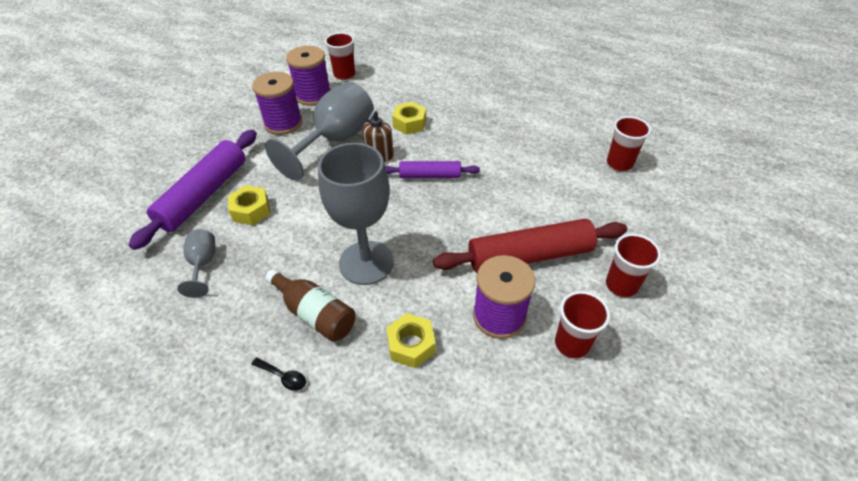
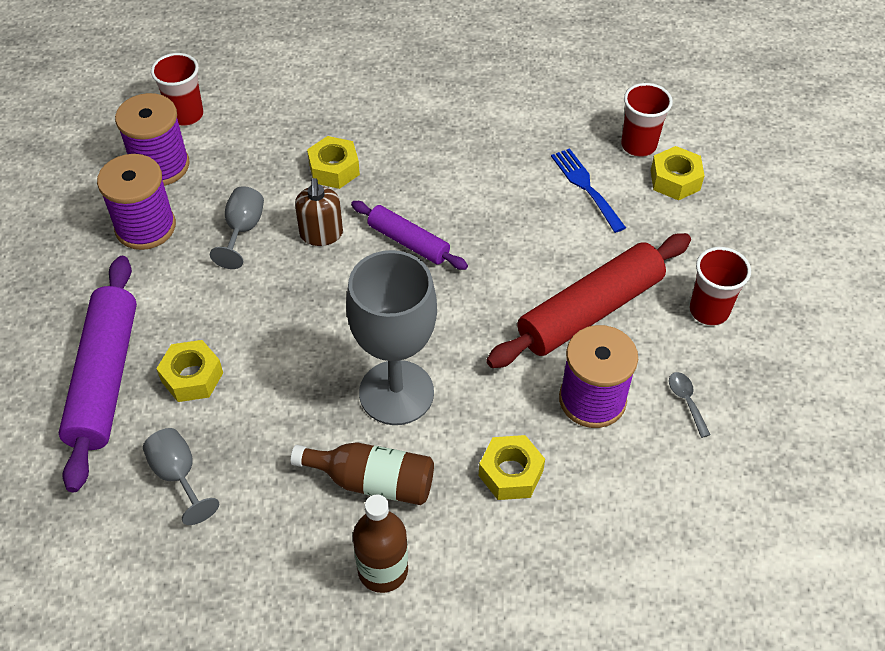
camera: 25 degrees left, 5 degrees up
(283, 377) = (383, 570): black spoon -> brown bottle
(335, 140) = (243, 230): grey goblet -> grey goblet, size x0.49
(430, 176) = (408, 242): purple rolling pin -> purple rolling pin turned 60 degrees clockwise
(568, 177) = (585, 186): none -> blue fork
(572, 344) = (686, 401): red cup -> grey spoon
(636, 192) = (675, 180): none -> yellow nut

